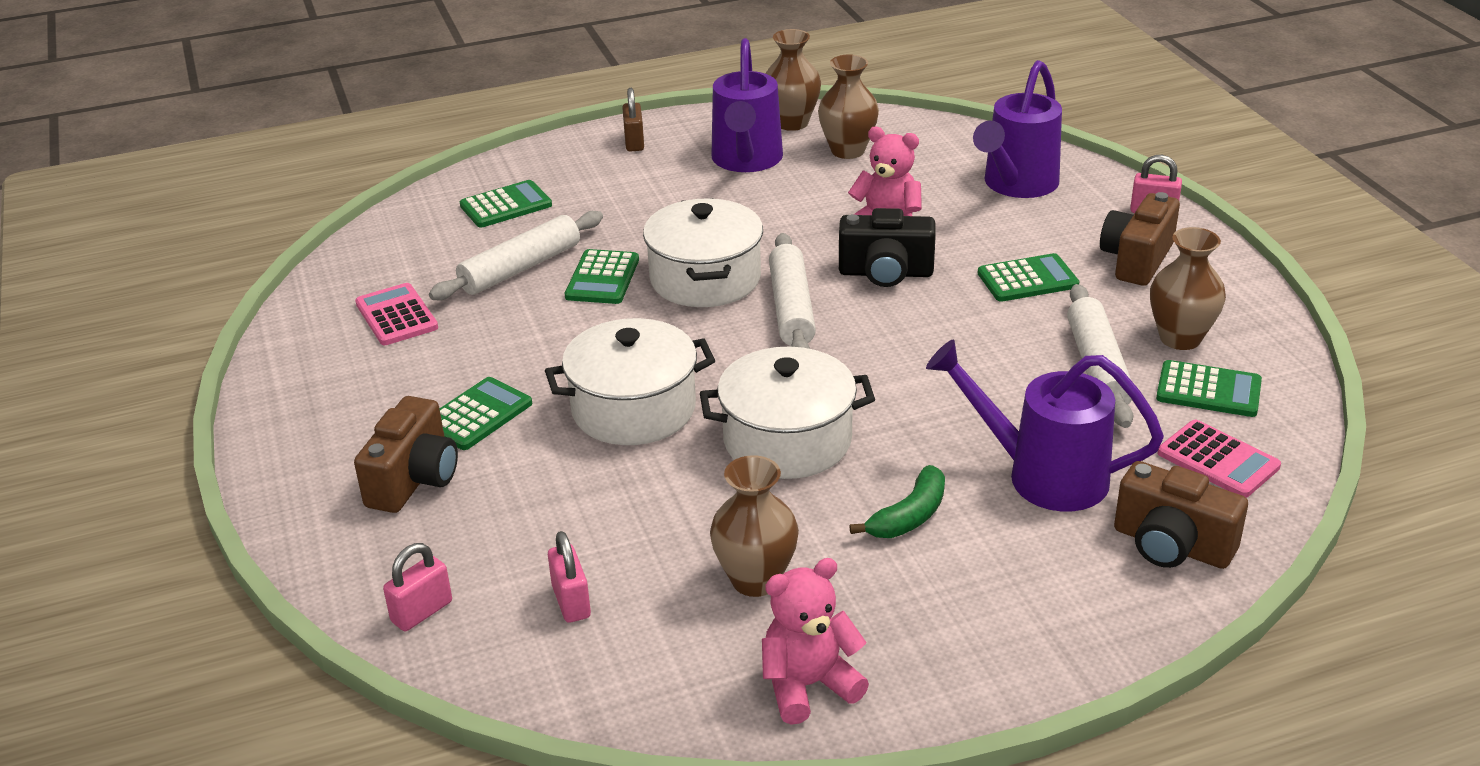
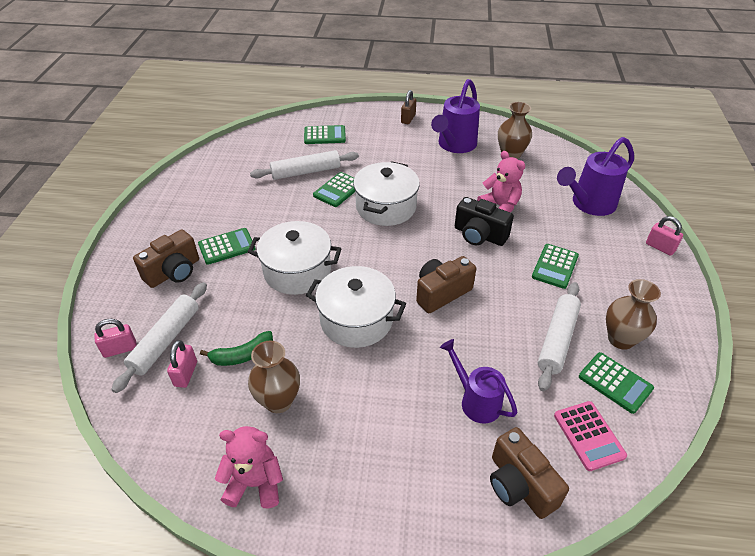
camera: 25 degrees right, 10 degrees up
(396, 316) = (234, 179): pink calculator -> none
(791, 308) = (415, 239): white rolling pin -> white rolling pin (165, 340)
(792, 123) = (493, 130): brown vase -> none
(909, 516) = (384, 396): green banana -> green banana (242, 355)
(1027, 279) = (555, 266): green calculator -> green calculator turned 105 degrees clockwise
(1043, 475) = (476, 401): purple watering can -> purple watering can, size x0.67
(1136, 260) = (628, 276): brown camera -> brown camera (441, 293)

